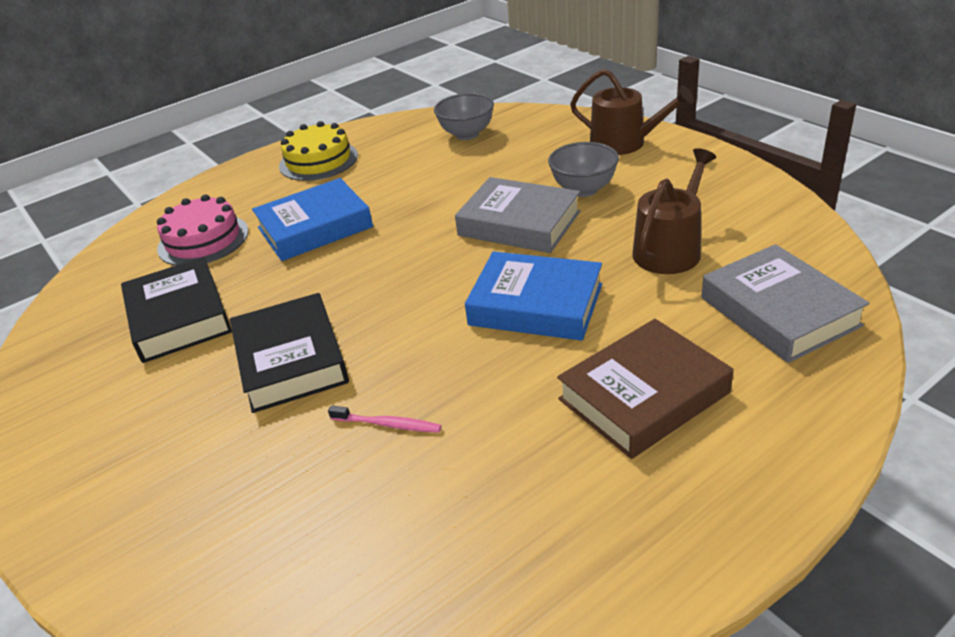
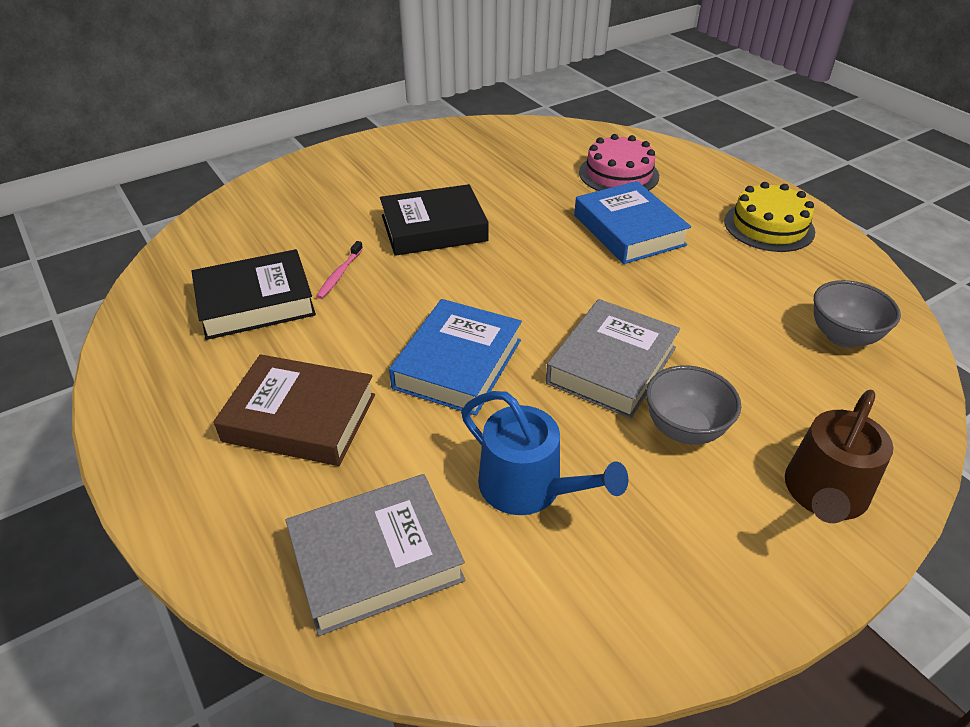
camera: 90 degrees right, 5 degrees up
(179, 317) = (507, 175): black book -> black book (255, 302)
(643, 396) = (300, 418): brown book -> brown book turned 45 degrees counterclockwise
(670, 249) = (529, 487): brown watering can -> blue watering can

